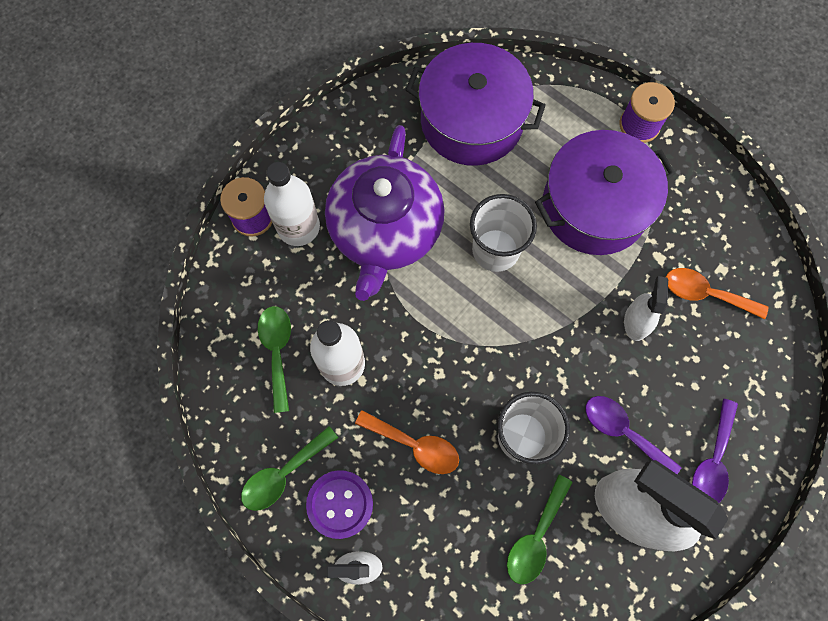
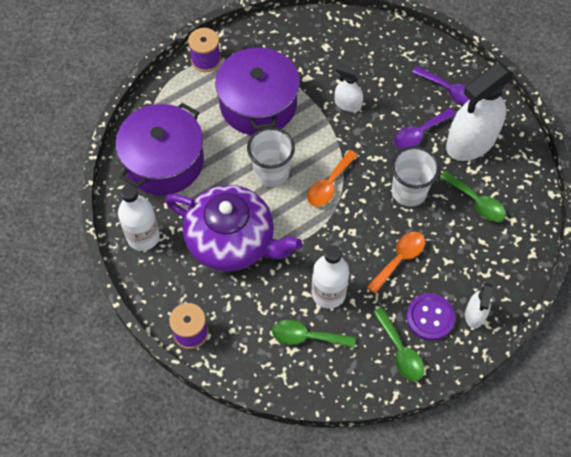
camera: 75 degrees left, 10 degrees down
(298, 227) = (210, 300): white bottle -> white bottle (143, 236)
(705, 294) = (340, 60): orange spoon -> orange spoon (329, 184)

